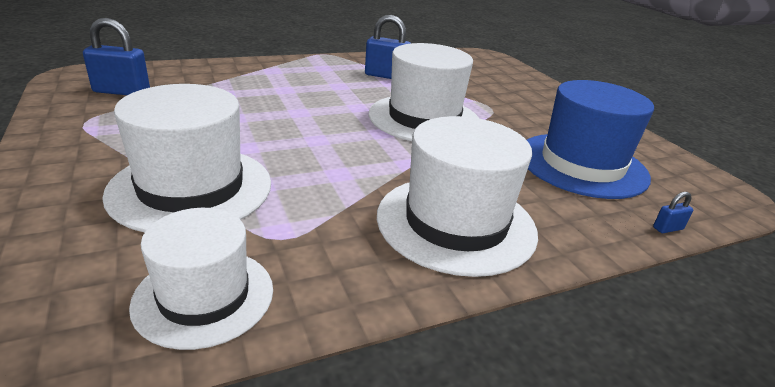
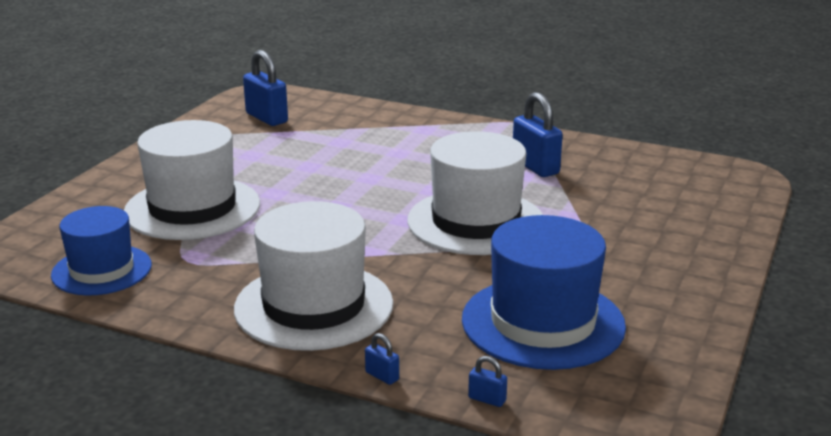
camera: 50 degrees right, 5 degrees down
(204, 296) = (102, 270): white hat -> blue hat
(600, 250) = (382, 376): none -> blue padlock

